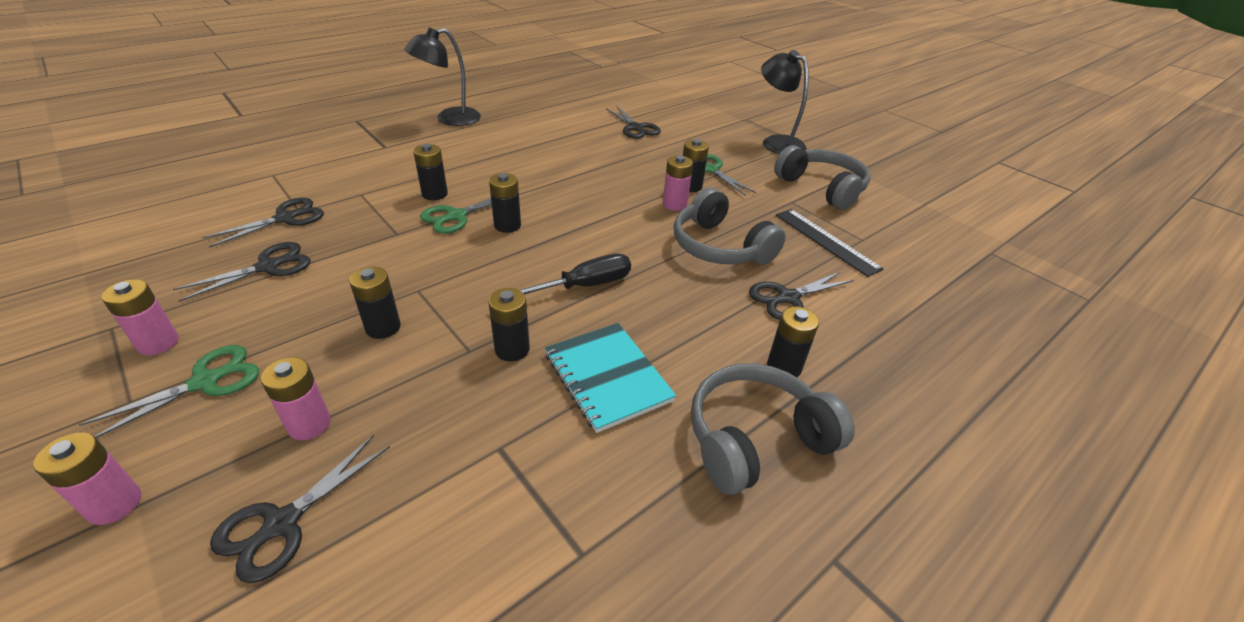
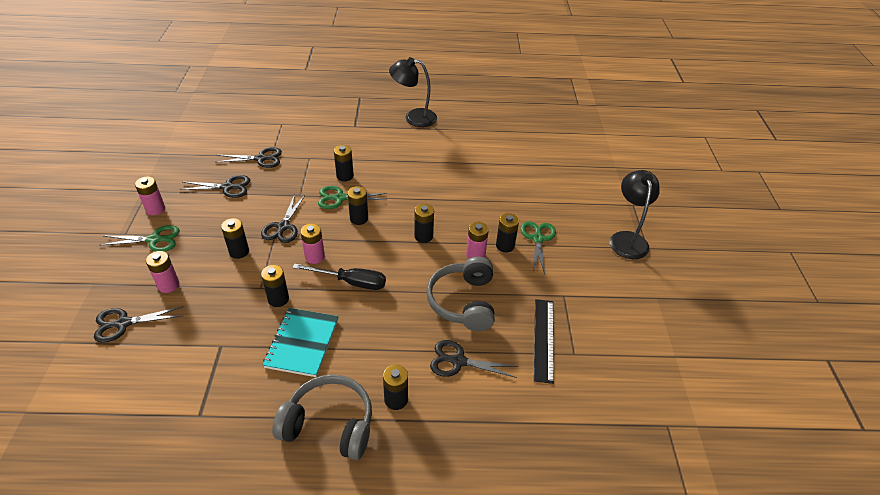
camera: 40 degrees right, 5 degrees up
(114, 504) = (87, 278): pink battery -> pink battery (315, 257)
(602, 211) = (423, 236): none -> black battery
(636, 128) = (530, 177): black scissors -> black scissors (283, 227)
(821, 188) = (605, 297): grey headphones -> none

